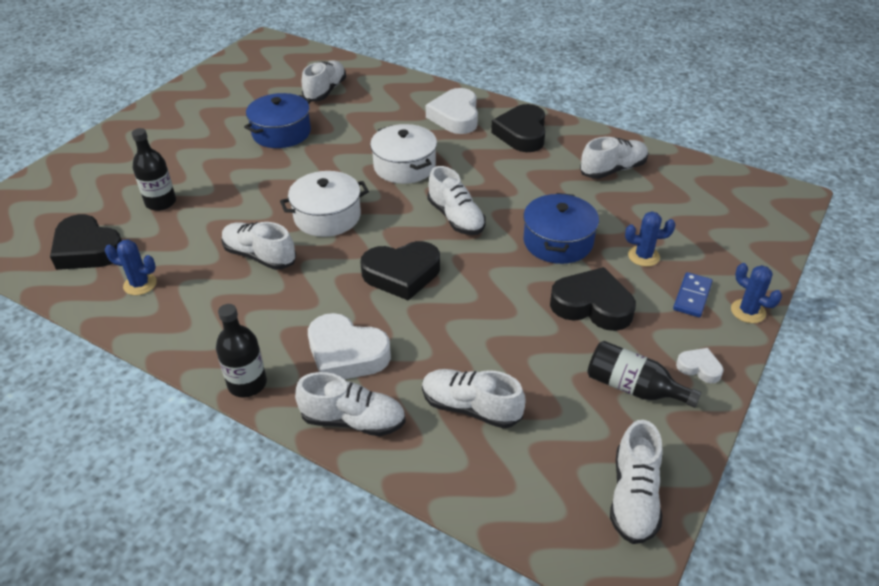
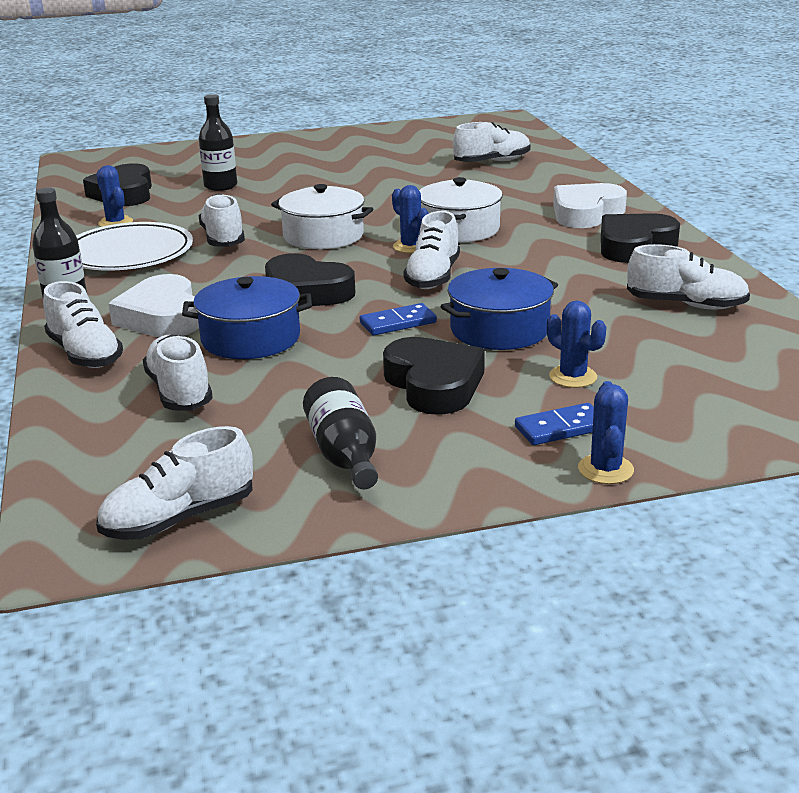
camera: 45 degrees right, 15 degrees down
(210, 309) = (128, 253): none -> white plate
(281, 133) = (396, 176): blue pot -> blue pot (250, 339)
(400, 198) = (411, 247): none -> blue cactus
(498, 269) = (398, 323): none -> blue domino
(699, 368) = (445, 478): white heart -> none

